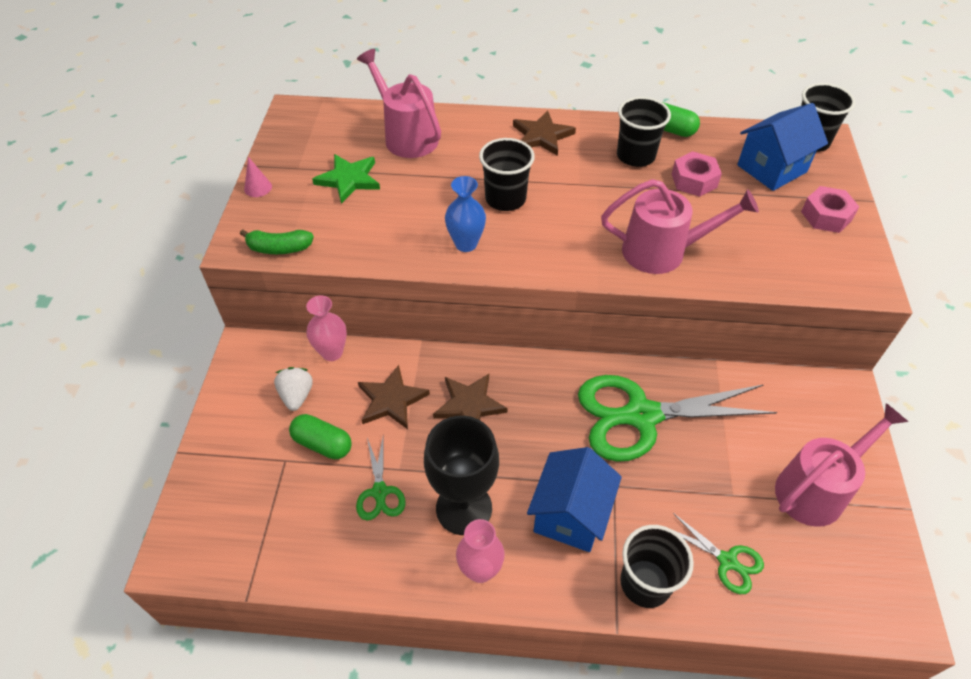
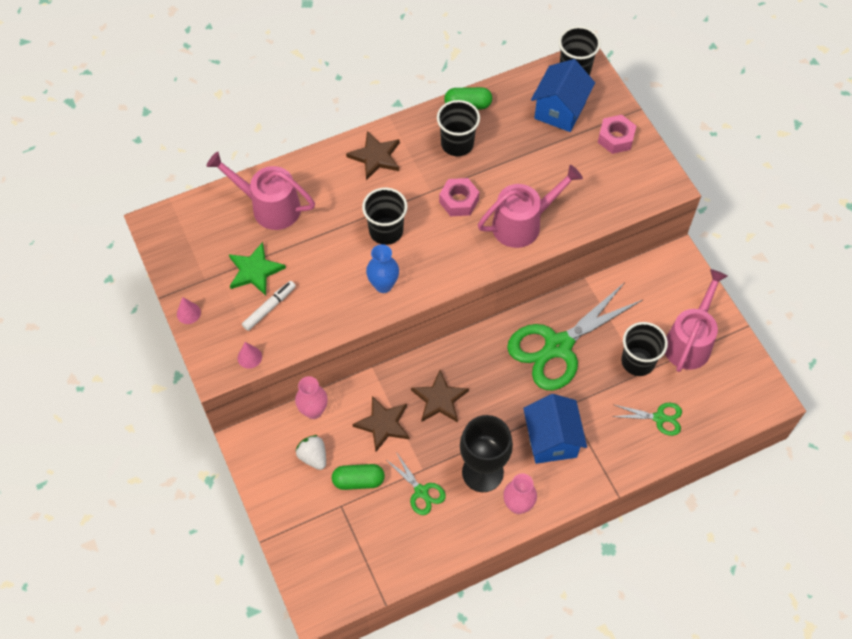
camera: 30 degrees left, 10 degrees up
(279, 248) = (249, 357): green banana -> pink cone
(335, 215) = (269, 308): none -> white marker
(645, 583) = (619, 458): black cup -> black cup (638, 361)
(694, 180) = (511, 148): pink nut -> pink nut (459, 201)

